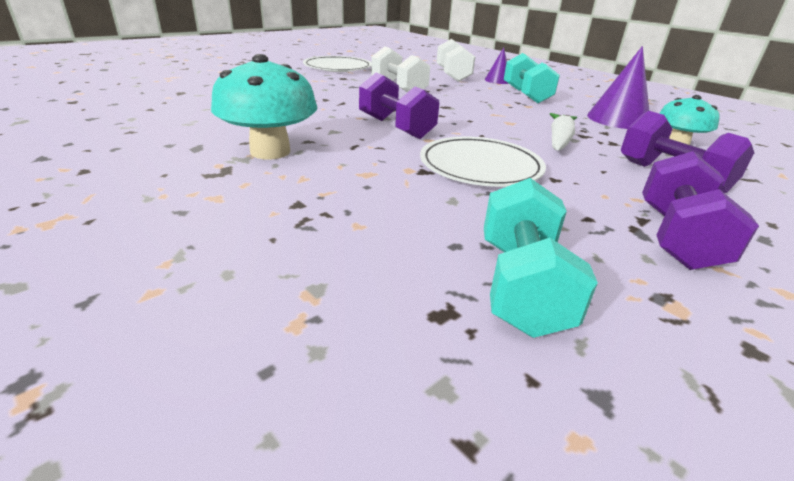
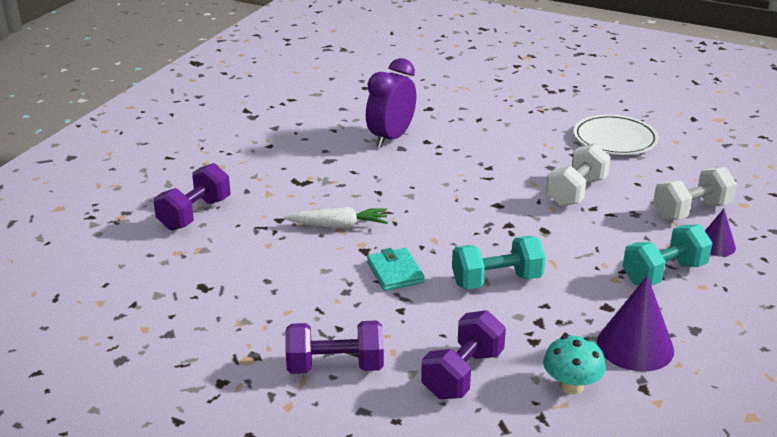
camera: 70 degrees right, 0 degrees up
(206, 114) = (391, 138): none -> purple clock
(270, 152) = (345, 186): turquoise mushroom -> none
(396, 127) = (447, 218): purple dumbbell -> purple dumbbell (195, 214)
(480, 166) = (395, 272): white plate -> turquoise wallet
(521, 286) = (238, 306): turquoise dumbbell -> turquoise dumbbell (496, 281)
(559, 140) = (505, 307): white carrot -> white carrot (338, 225)

